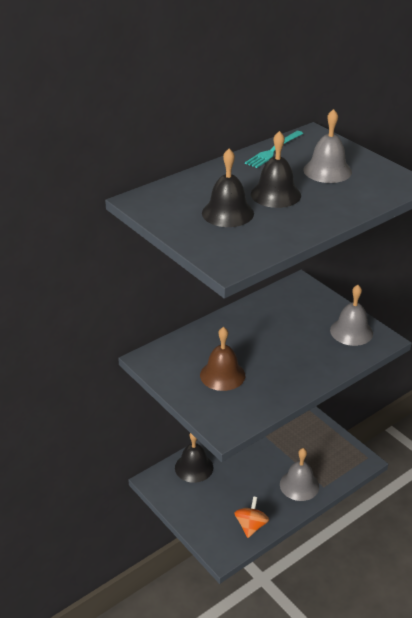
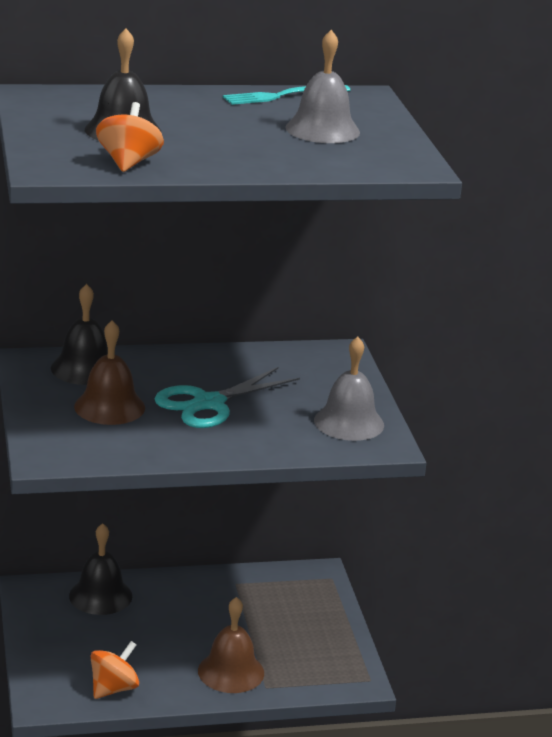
camera: 25 degrees right, 10 degrees down
(265, 240) = (128, 163): none -> orange spinning top
(271, 349) = (209, 404): none -> turquoise scissors
(275, 194) = (213, 131): black bell -> black bell (85, 368)
(299, 485) = (231, 671): grey bell -> brown bell

